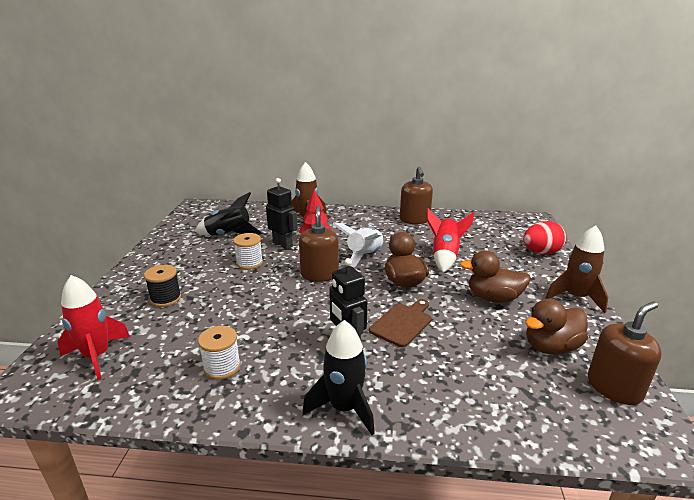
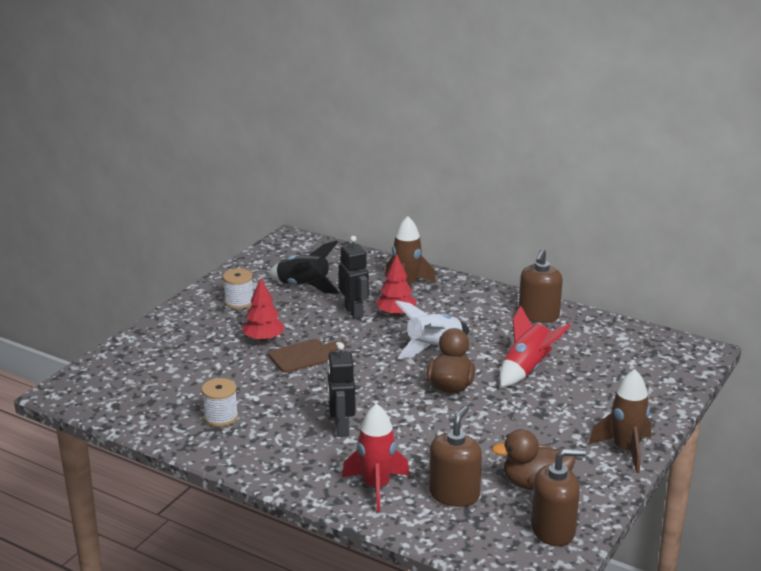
camera: 25 degrees right, 0 degrees up
(97, 356) = (126, 381): red rocket -> red rocket (376, 487)
(166, 298) = (204, 344): black spool -> none
(220, 281) = (263, 339): none -> red tree
(249, 263) = (304, 326): white spool -> white spool (239, 302)
(319, 274) = (367, 356): brown soap dispenser -> brown soap dispenser (454, 494)
(344, 408) = (298, 474): black rocket -> none
(402, 323) = (409, 425): brown cutting board -> brown cutting board (304, 355)
(493, 298) = (530, 427): brown duck -> none
(541, 252) = (652, 394): red egg -> none

